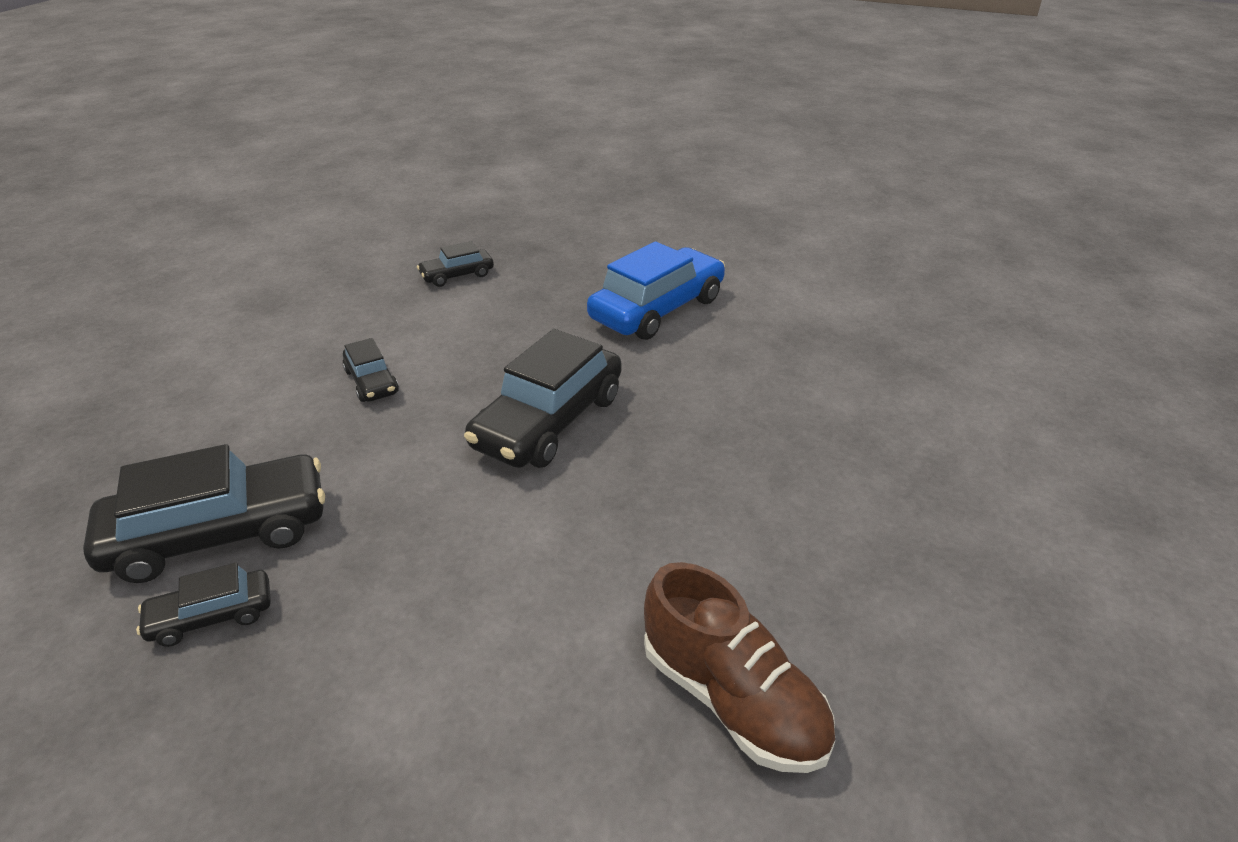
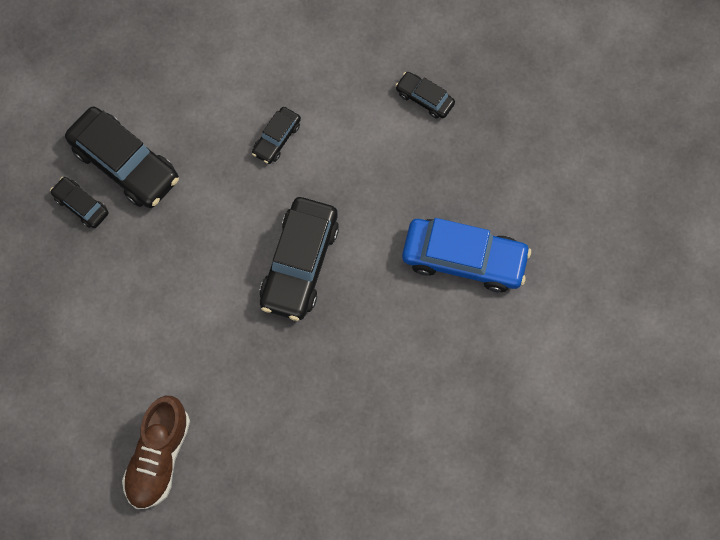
camera: 60 degrees right, 35 degrees up
(548, 421) = (300, 263): black car -> black car turned 75 degrees counterclockwise

